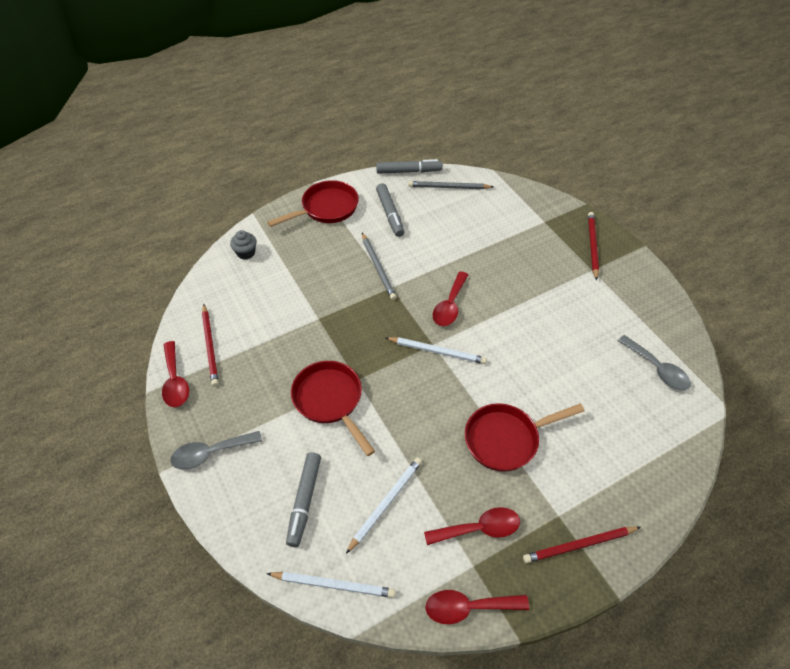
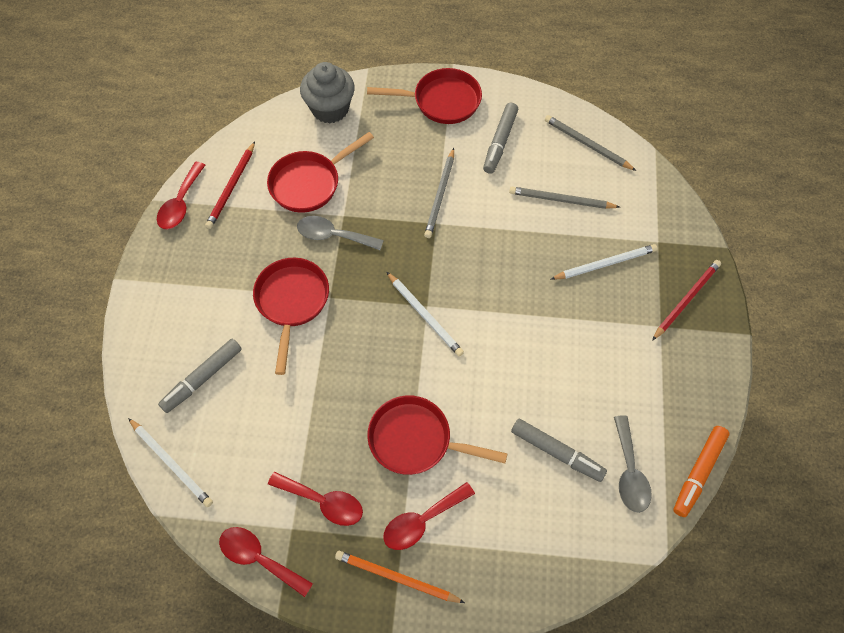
camera: 35 degrees right, 10 degrees up
(210, 453) = (161, 287): grey spoon -> grey spoon (333, 235)
(246, 253) = (330, 109): grey cupcake -> grey cupcake, size x1.83
(272, 311) = (309, 183): none -> red pan
(386, 503) = (264, 425): white pencil -> white pencil (605, 264)
(409, 171) = (560, 103): grey marker -> grey marker (557, 453)
(450, 305) = (476, 276): red spoon -> red spoon (422, 521)
(462, 228) = (561, 200): none -> grey pencil
(579, 545) = (396, 578): red pencil -> orange pencil
(695, 343) = (698, 473): none -> orange marker

